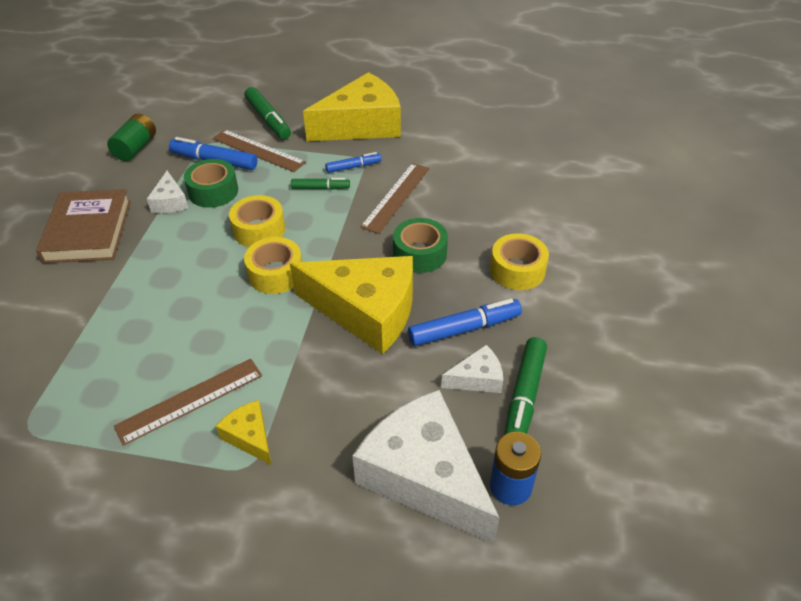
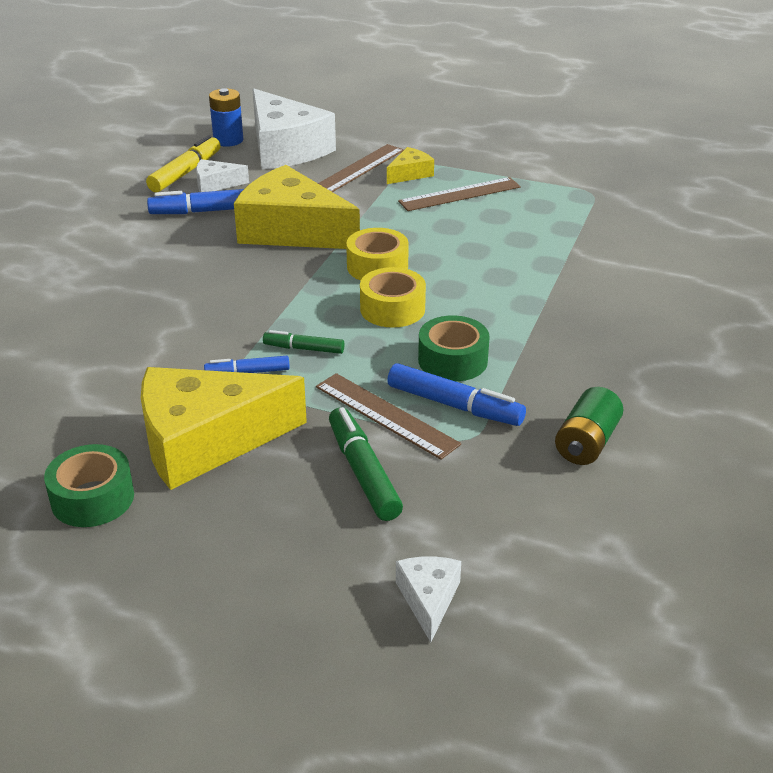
camera: 170 degrees left, 10 degrees down
(88, 231) = (609, 330): brown book -> none
(170, 202) = (511, 353): white cheese -> white cheese (428, 599)
(250, 437) = (410, 174): yellow cheese -> yellow cheese turned 105 degrees counterclockwise
(396, 197) = (208, 327): brown ruler -> brown ruler (359, 168)
(420, 254) = (213, 268): green tape -> green tape (92, 498)
(517, 270) = (120, 245): yellow tape -> none
(524, 397) = (185, 173): green marker -> yellow marker

